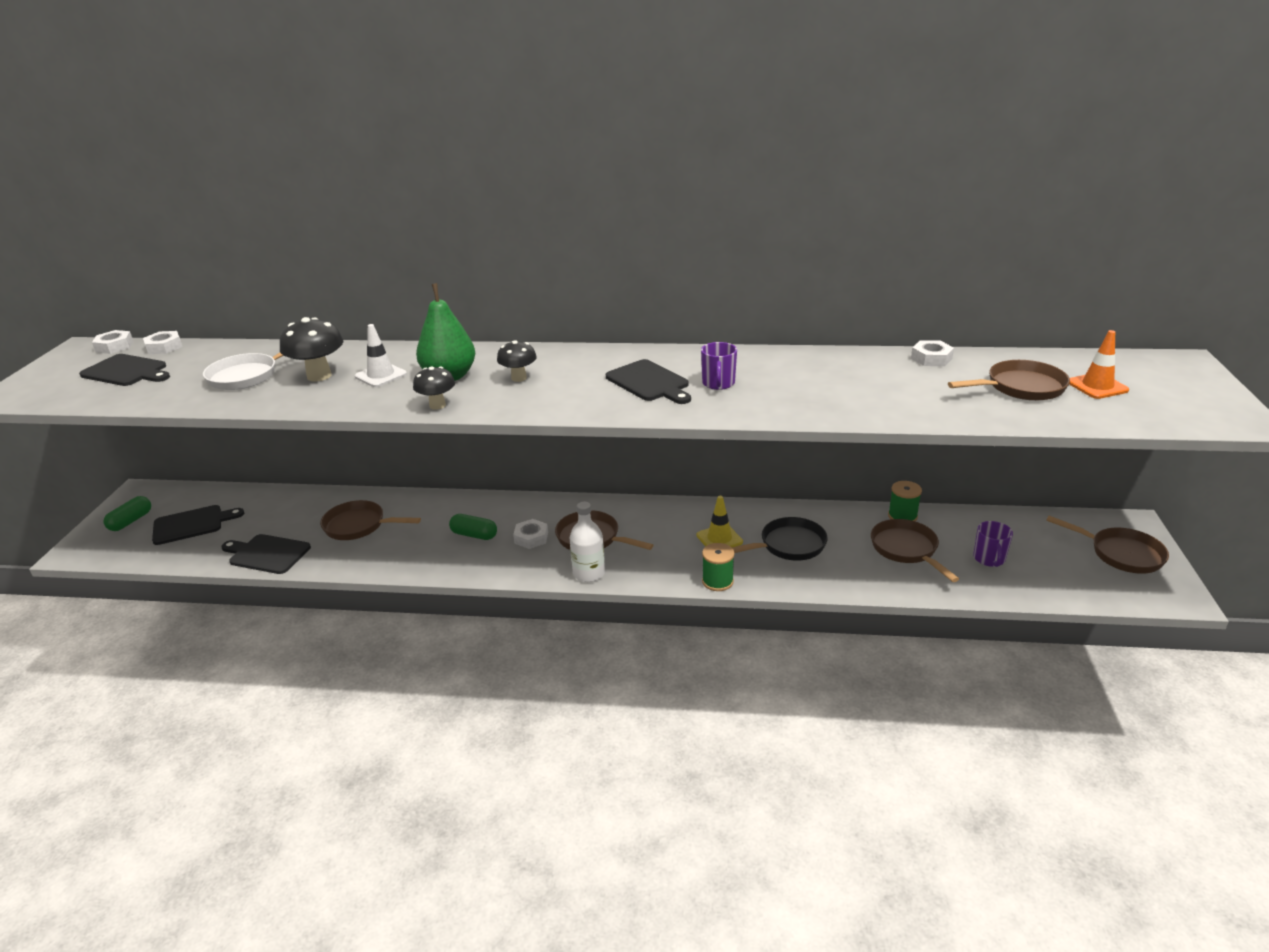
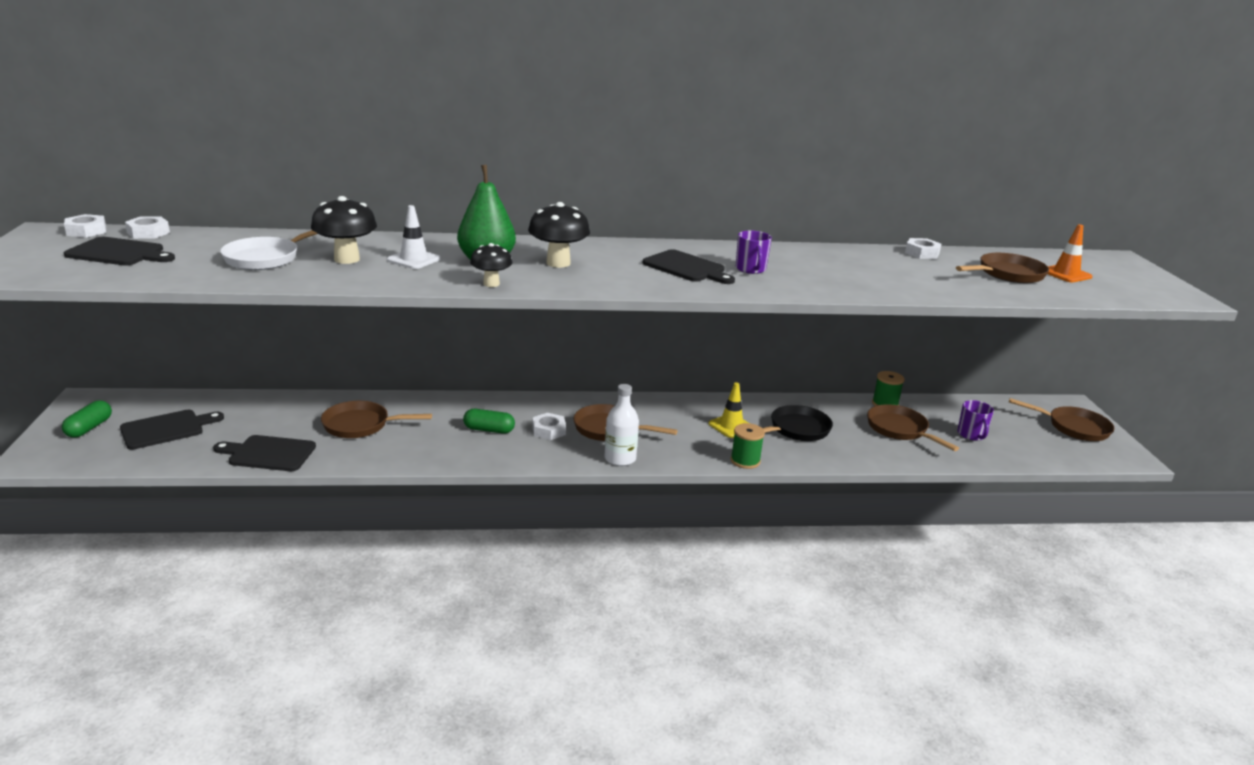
camera: 15 degrees left, 5 degrees down
(519, 378) = (558, 263): black mushroom -> black mushroom, size x1.57

